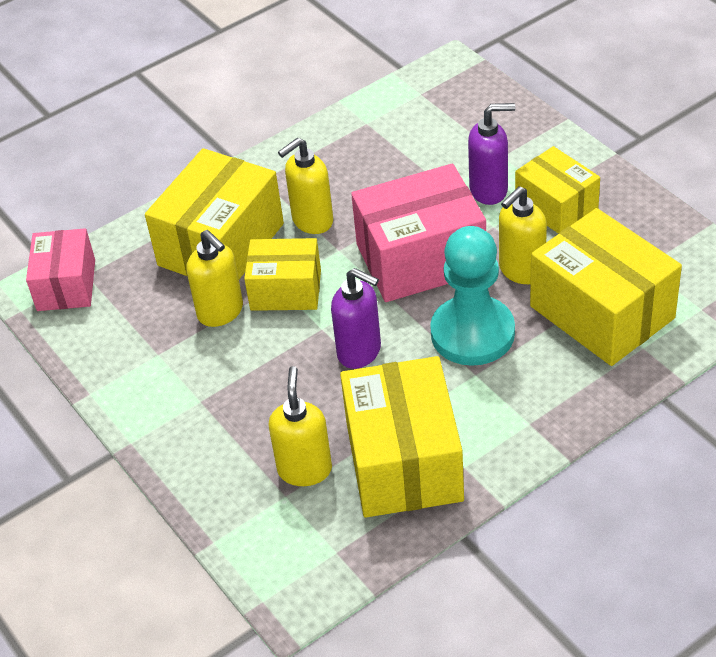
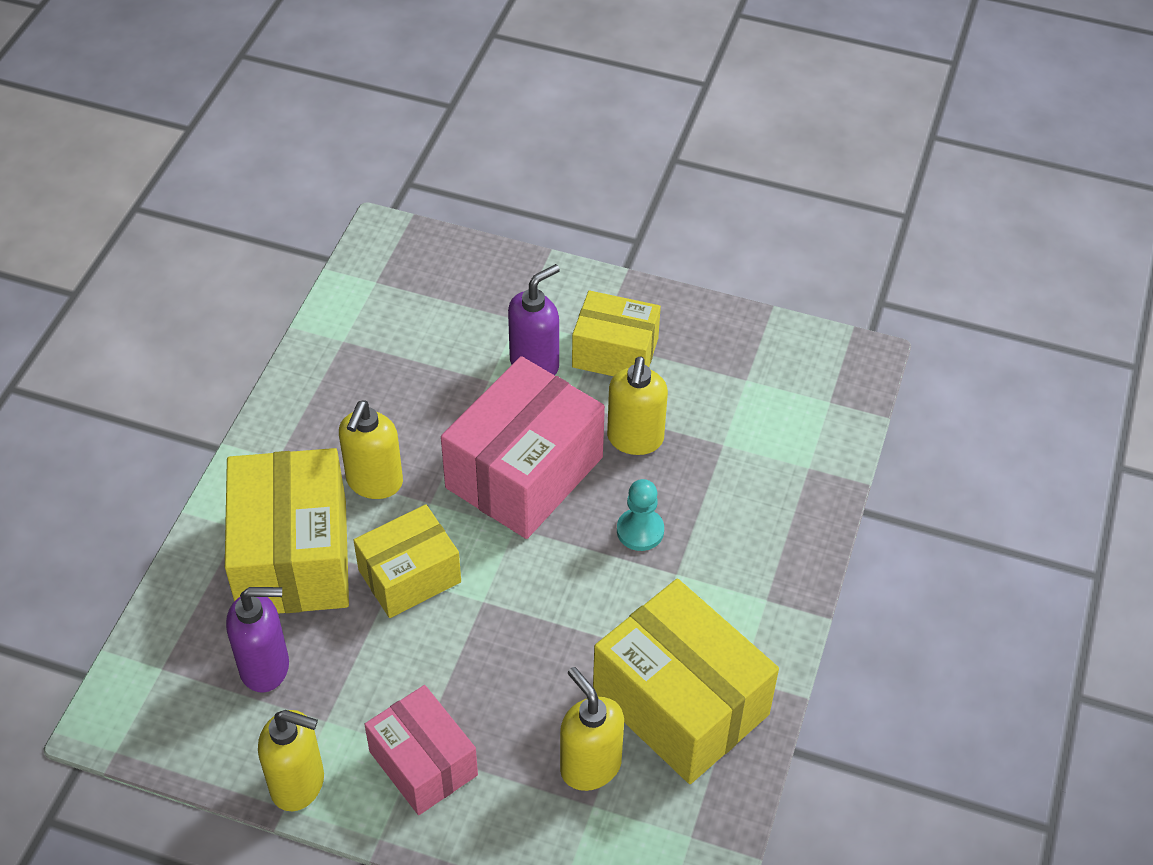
camera: 40 degrees left, 5 degrees up
(66, 285) = (147, 693): pink box -> pink box (423, 763)
(221, 312) = (358, 636): yellow soap dispenser -> yellow soap dispenser (298, 784)
(360, 352) = (543, 607): purple soap dispenser -> purple soap dispenser (265, 667)
(472, 333) = (640, 531): turquoise pawn -> turquoise pawn, size x0.49
(602, 312) = (744, 448): yellow box -> none

